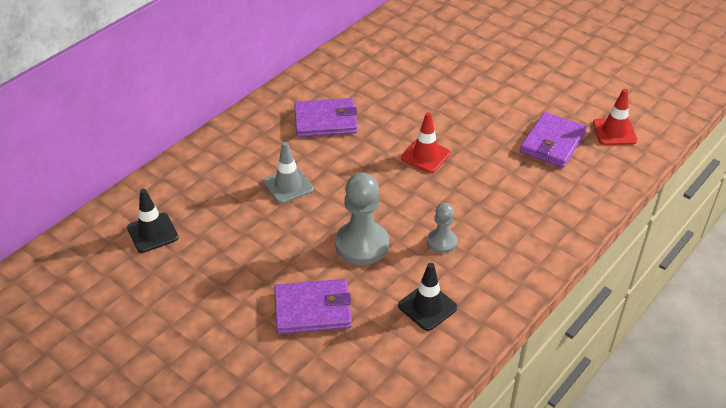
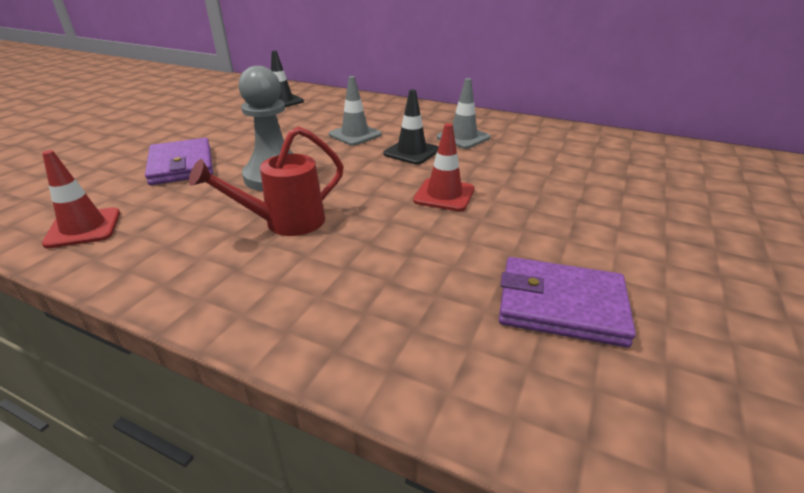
camera: 75 degrees right, 10 degrees down
(325, 121) = (463, 137): purple wallet -> grey traffic cone
(427, 307) = (168, 226): black traffic cone -> black traffic cone (411, 152)
(441, 242) = (285, 223): grey pawn -> red watering can
(614, 132) = (679, 400): red traffic cone -> red traffic cone (83, 228)

